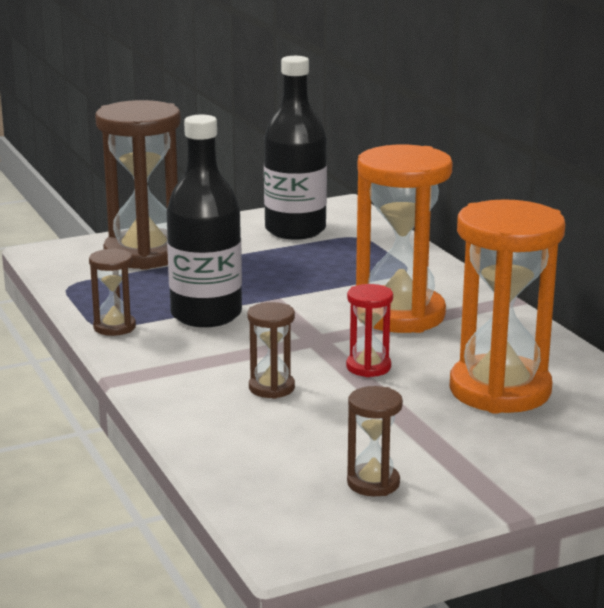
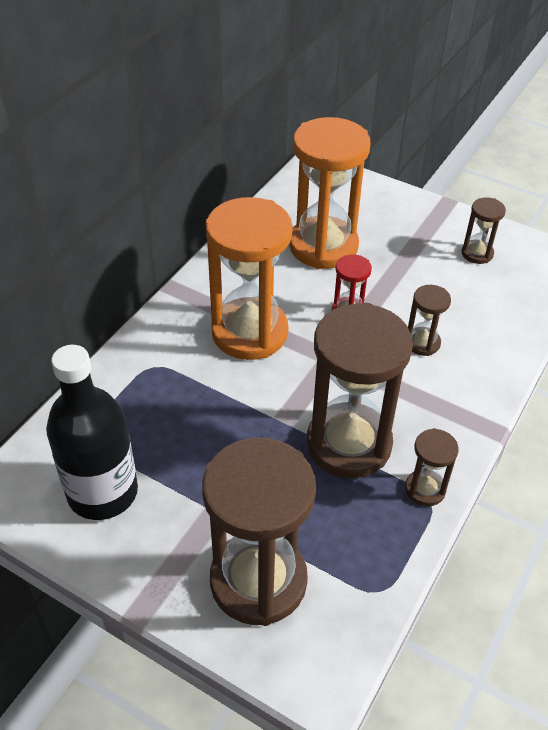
camera: 125 degrees left, 25 degrees up
(206, 315) = (349, 443): black bottle -> brown hourglass

